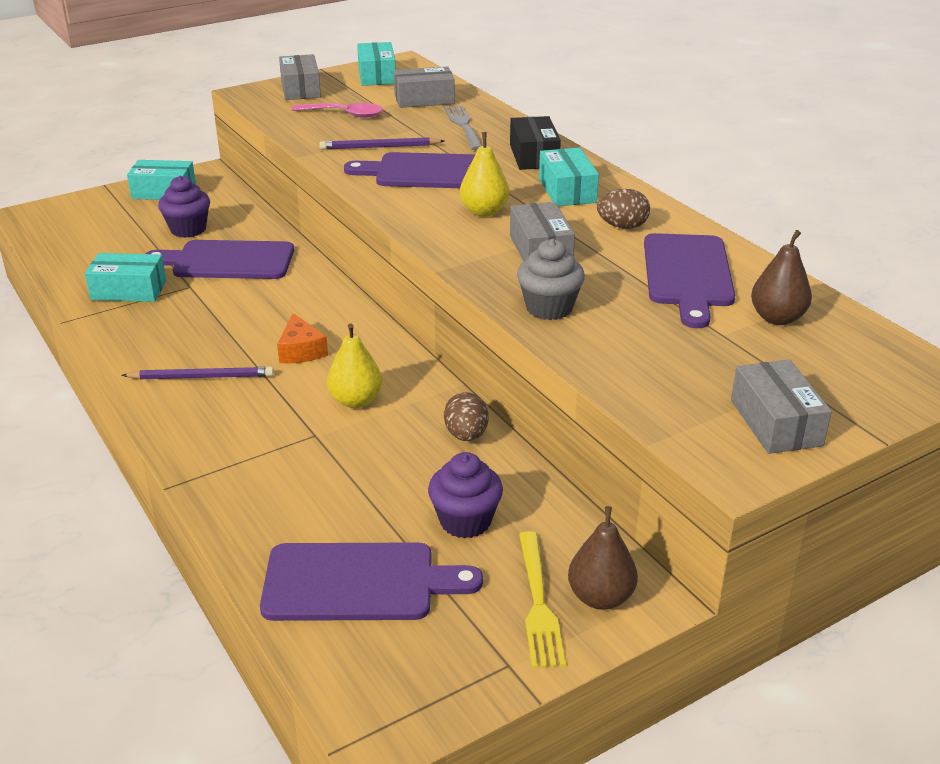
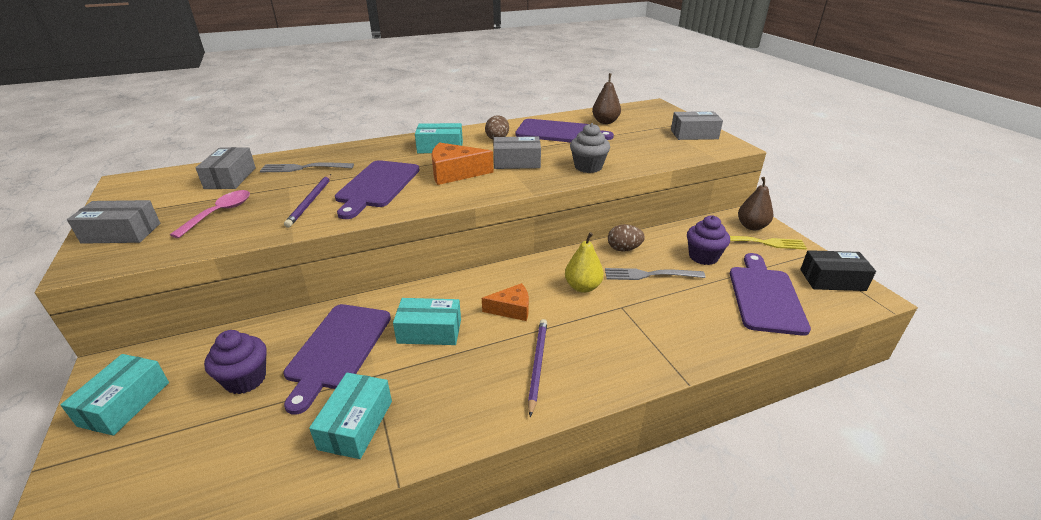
camera: 80 degrees left, 0 degrees up
(377, 75) = (144, 194): turquoise box -> turquoise box (429, 331)
(397, 460) = (649, 275): none -> grey fork
(484, 211) = (455, 173): yellow pear -> orange cheese
(534, 156) = (380, 151): black box -> black box (832, 280)

